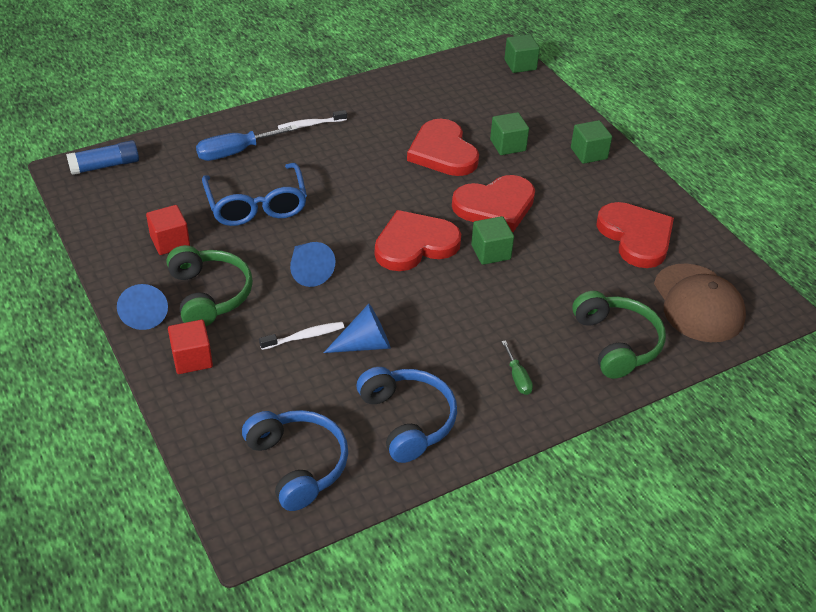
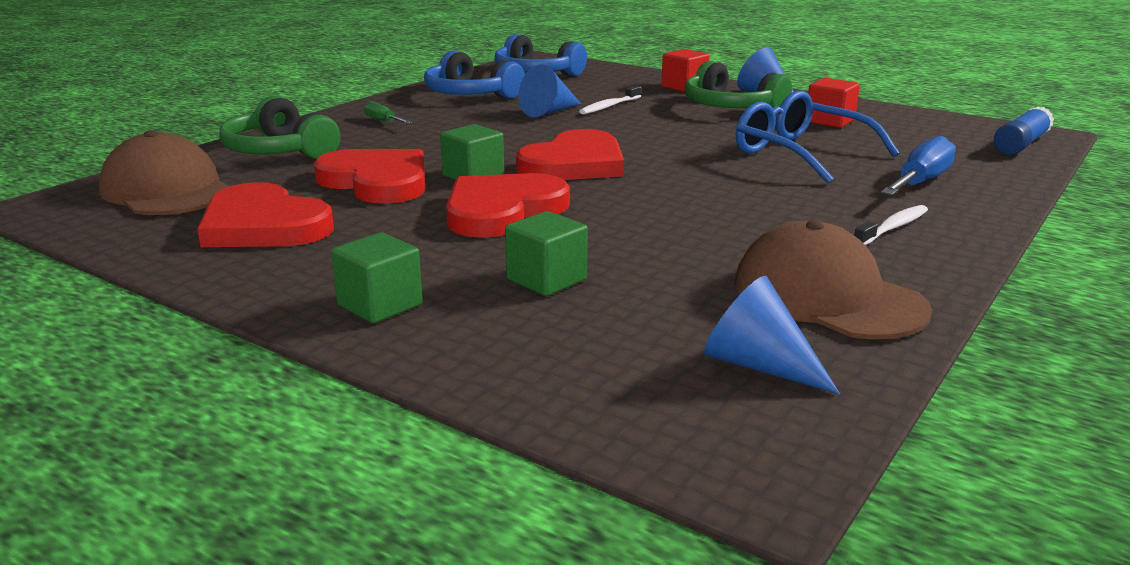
camera: 155 degrees right, 20 degrees down
(308, 271) = (664, 131): blue cone -> blue cone (759, 365)
(399, 98) = (827, 297): none -> brown cap
(443, 152) = (647, 245): red heart -> red heart (377, 181)
(520, 65) = (669, 452): green cube -> none

